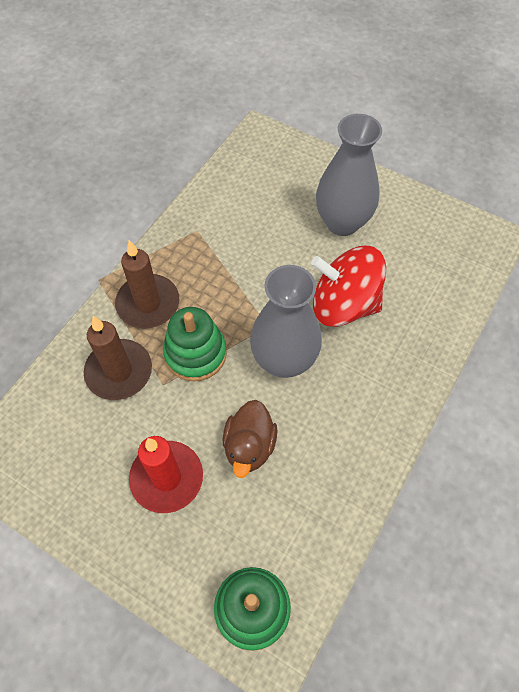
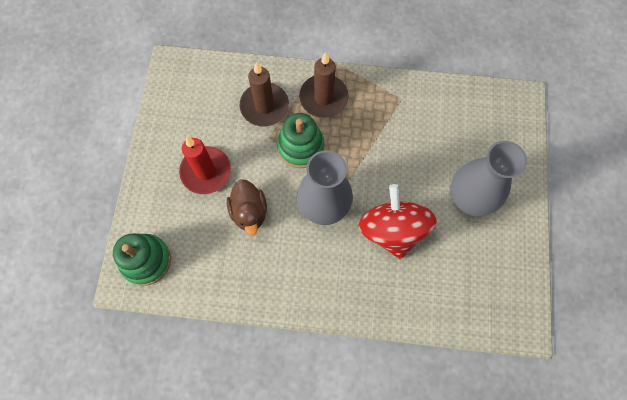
camera: 65 degrees right, 10 degrees up
(249, 446) = (249, 212): brown duck -> brown duck turned 90 degrees counterclockwise

